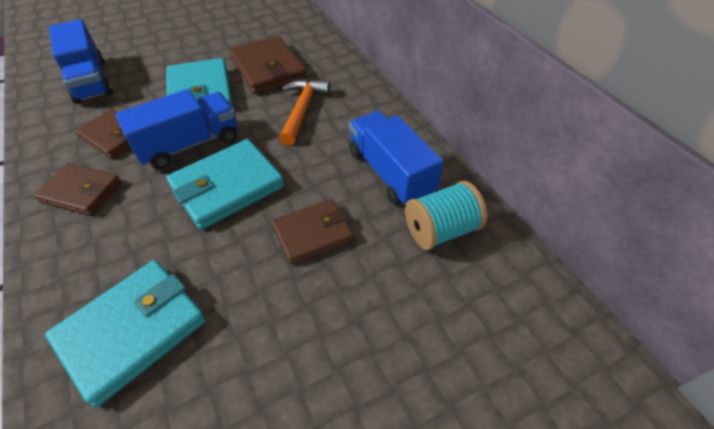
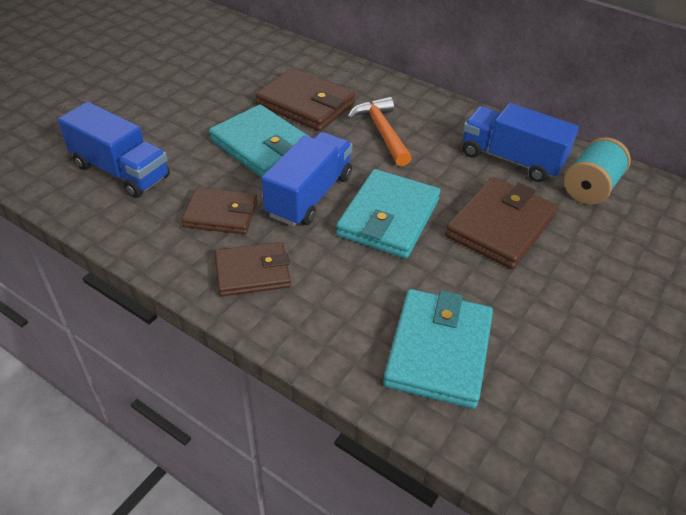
camera: 30 degrees left, 5 degrees down
(312, 234) = (500, 226): brown wallet -> brown wallet, size x1.50

